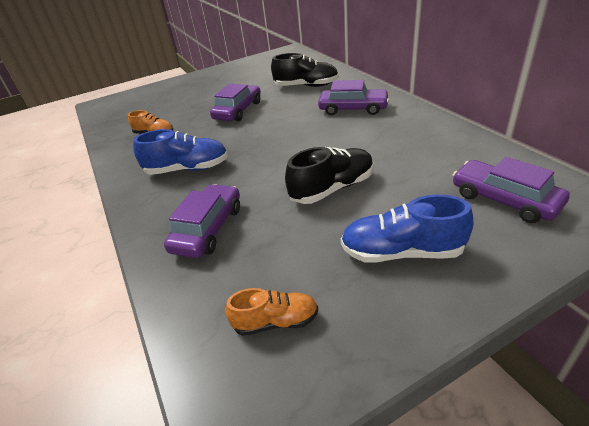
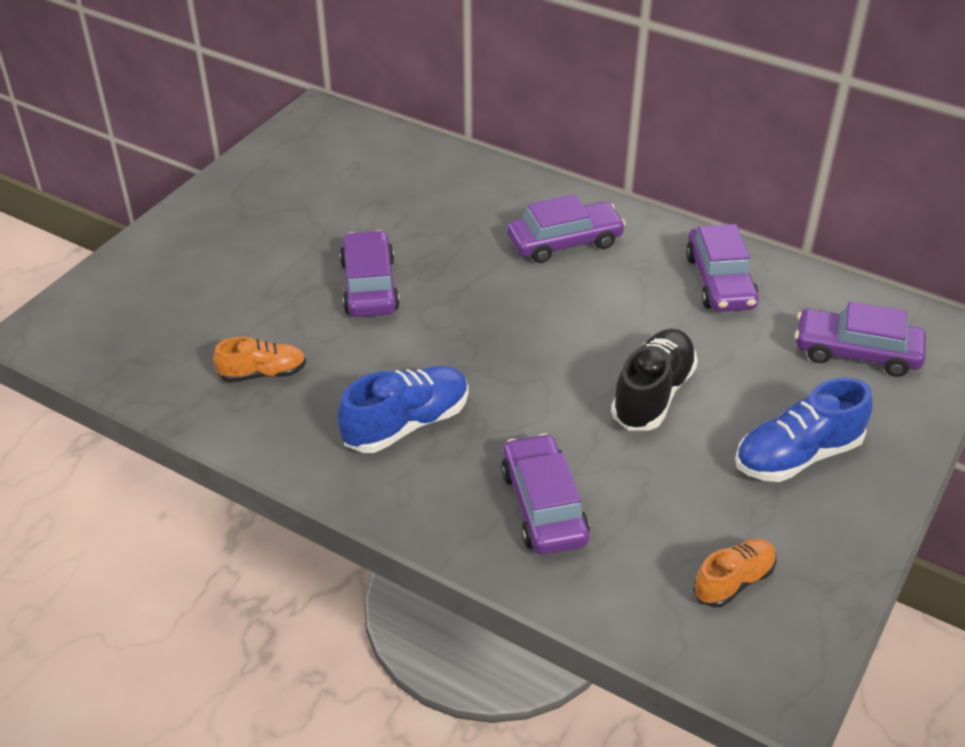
camera: 35 degrees left, 5 degrees up
(306, 86) = (442, 204): black shoe -> none
(431, 141) = (720, 281): none -> purple car

